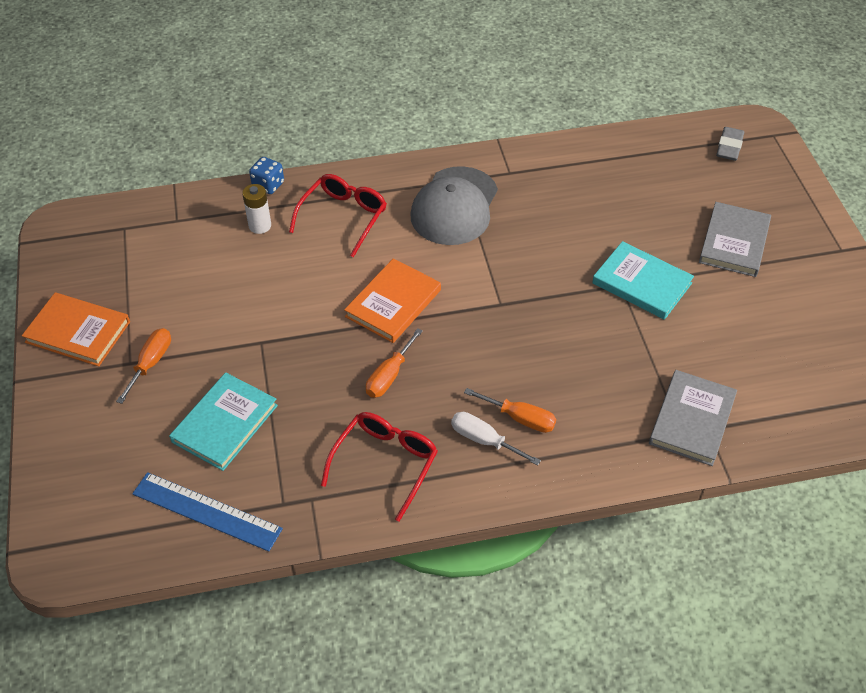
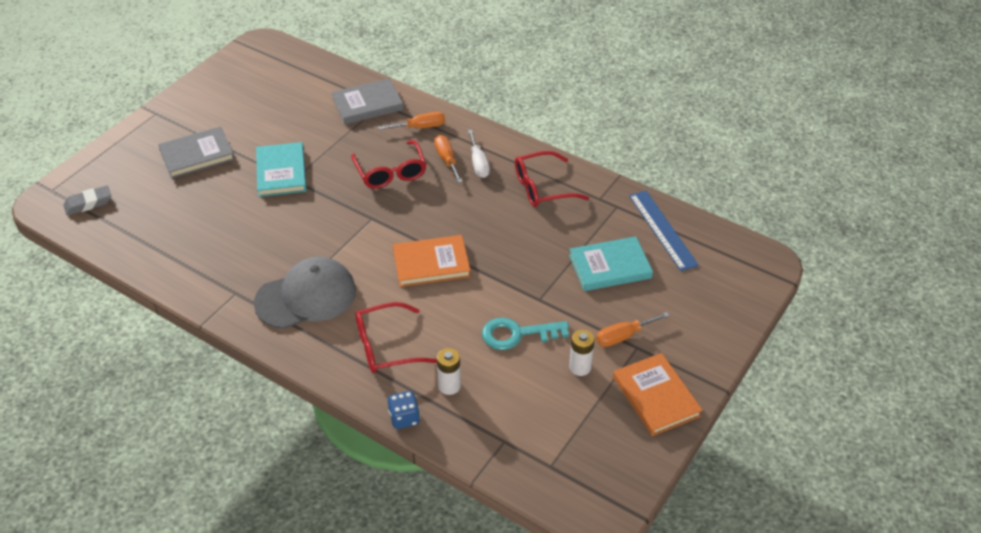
camera: 135 degrees left, 5 degrees down
(166, 310) = (580, 367): none -> white battery
(248, 299) = (517, 334): none -> turquoise key
(389, 376) = (486, 226): orange screwdriver -> orange screwdriver (420, 127)
(552, 360) = (390, 172): none -> red glasses

